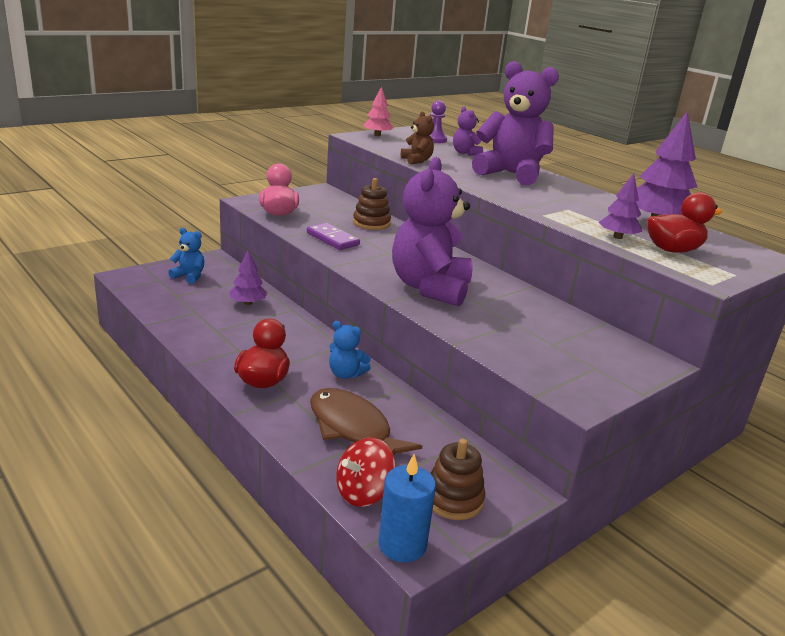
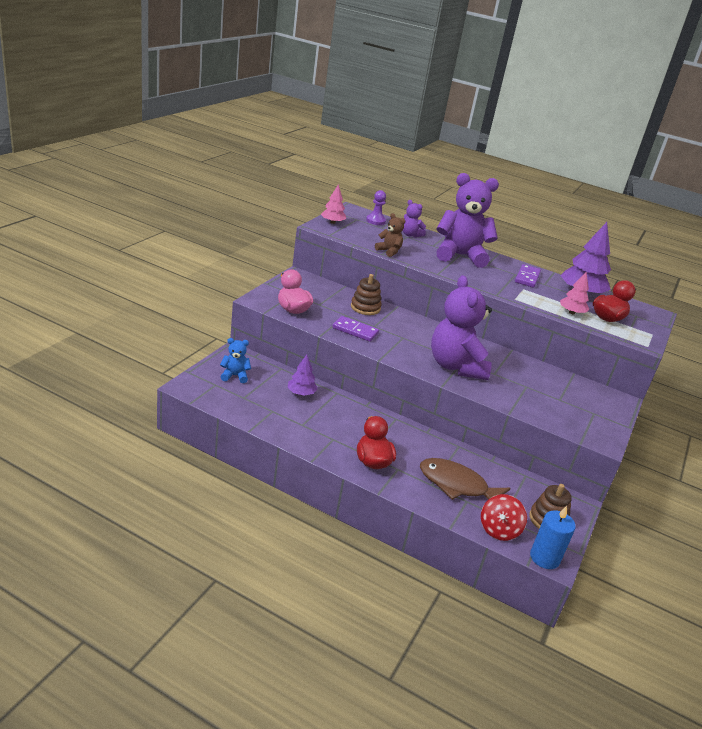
camera: 25 degrees left, 5 degrees up
(346, 374) = (418, 442): blue teddy bear -> none
(587, 201) = (527, 278): none -> purple domino
(617, 237) = (571, 312): purple tree -> pink tree

